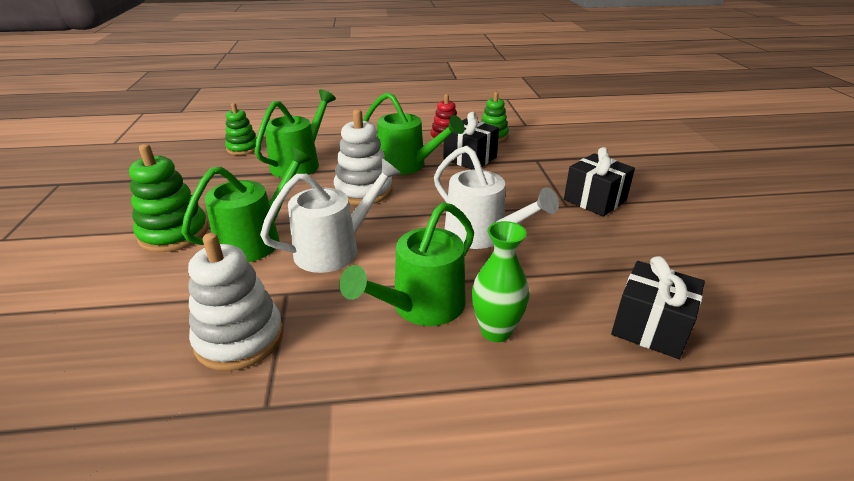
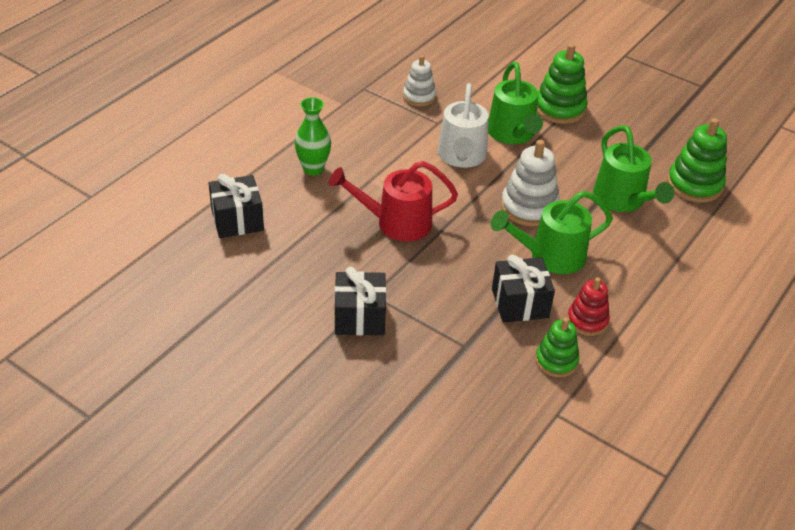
camera: 130 degrees right, 10 degrees up
(239, 338) = (419, 97): white stacking toy -> white stacking toy, size x0.65
(243, 148) = (694, 185): green stacking toy -> green stacking toy, size x1.55
(421, 307) = (364, 157): green watering can -> none
(482, 235) = (395, 223): white watering can -> red watering can

